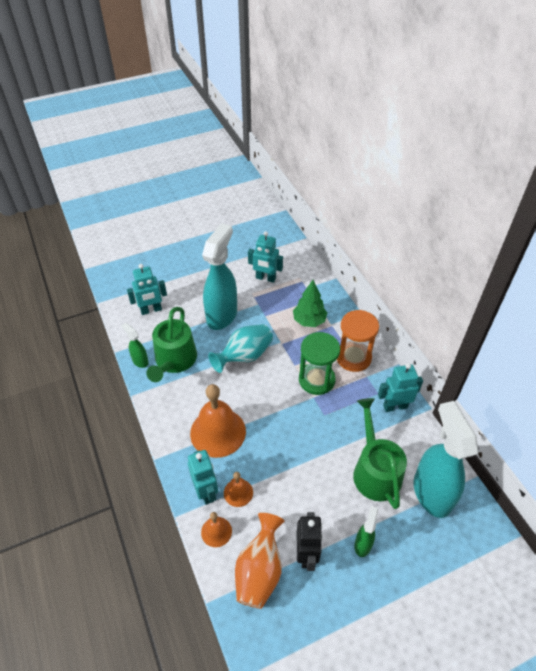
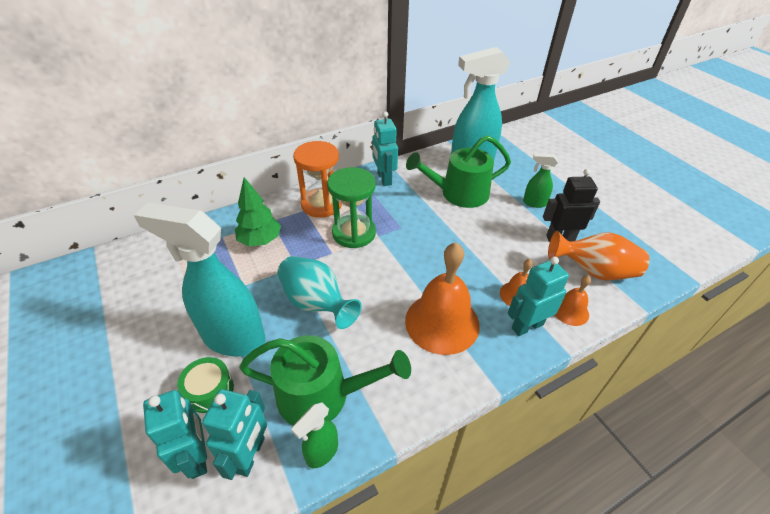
camera: 95 degrees left, 5 degrees down
(188, 309) = (209, 390): none -> green drum
(265, 278) = (165, 288): turquoise robot -> turquoise robot (250, 455)

